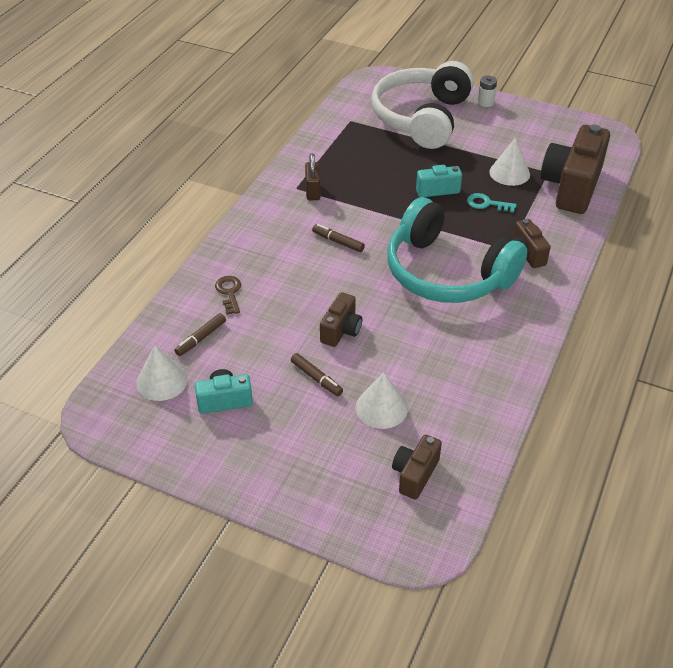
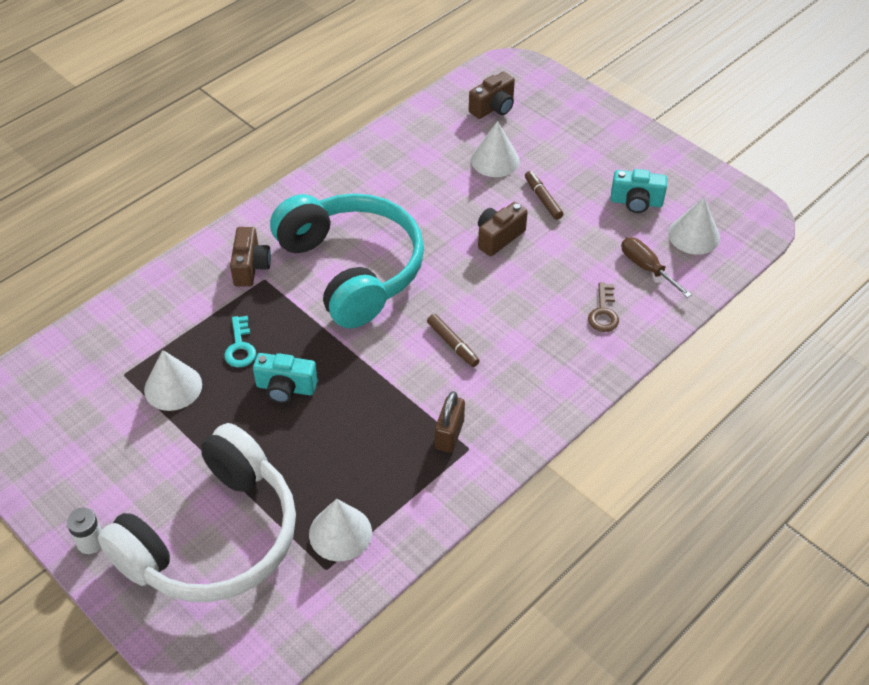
camera: 160 degrees left, 5 degrees up
(201, 338) = (646, 268): brown marker -> brown screwdriver
(352, 135) = (340, 533): none -> white cone
(487, 204) = (240, 347): turquoise key -> turquoise key turned 45 degrees clockwise
(571, 187) = (117, 341): brown camera -> none

